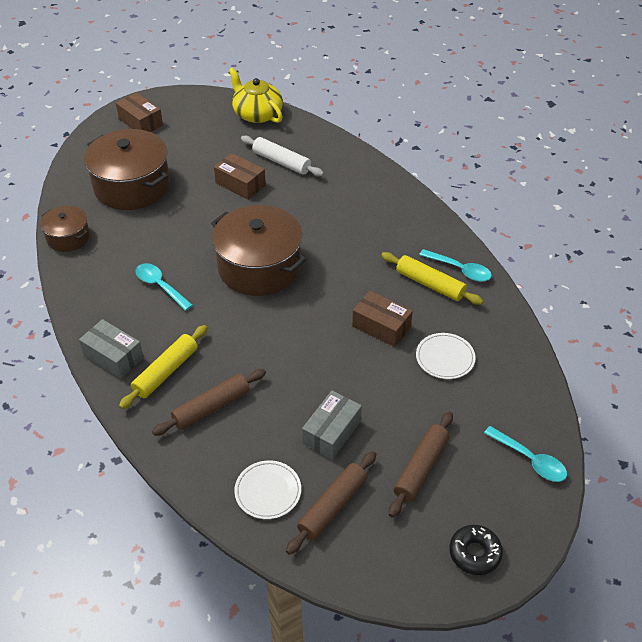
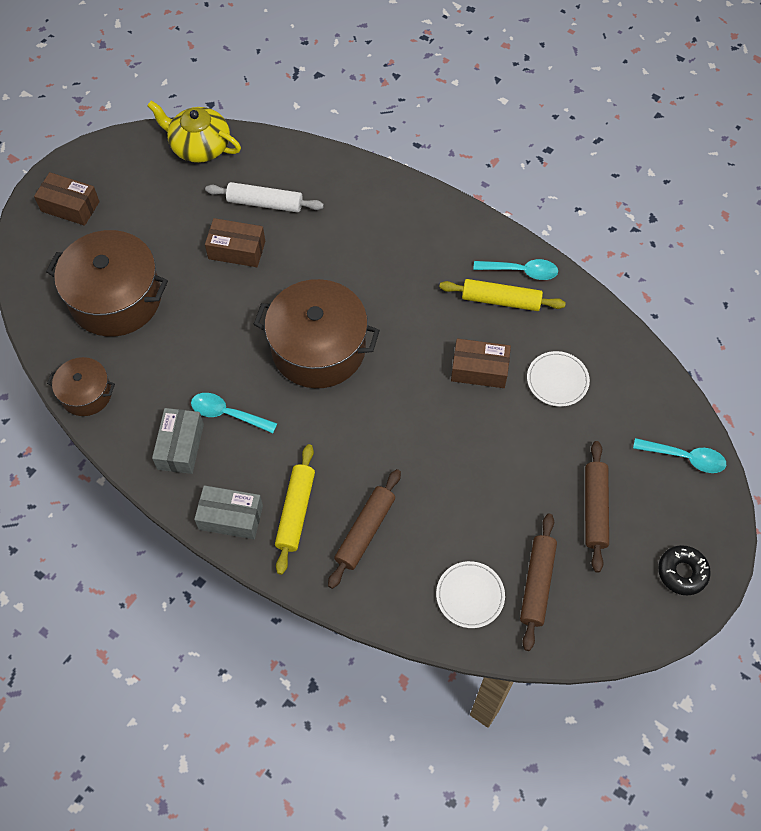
camera: 25 degrees left, 15 degrees up
(331, 432) = (495, 507): grey box -> grey box (180, 446)

